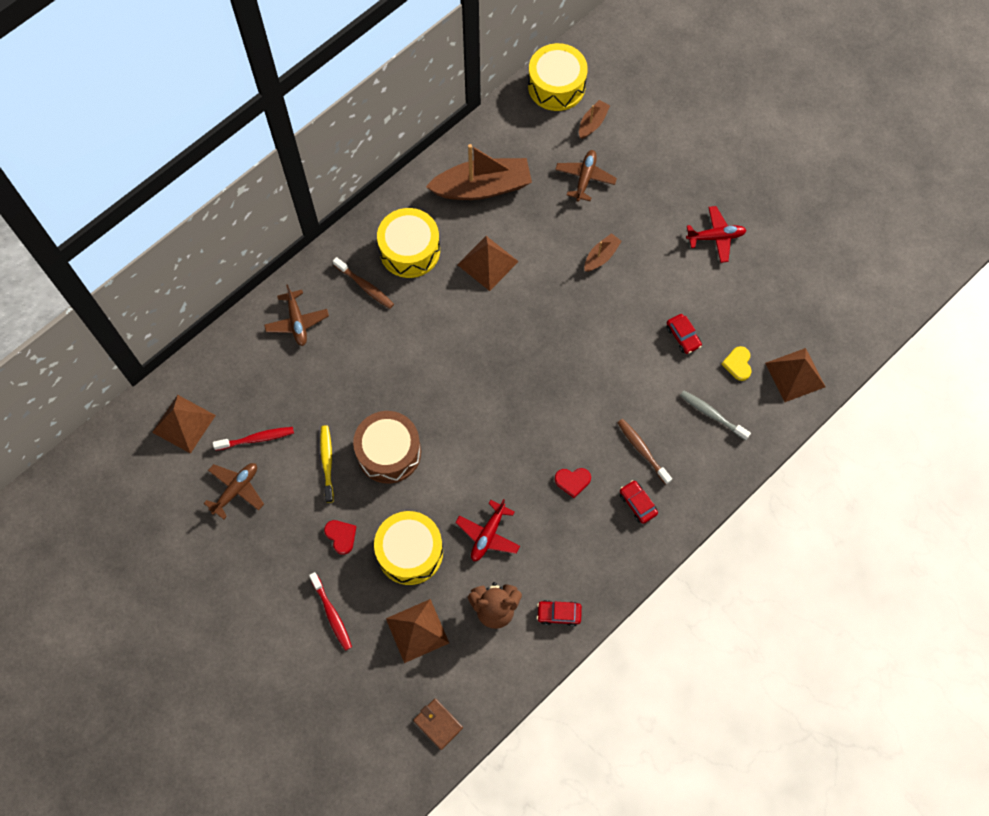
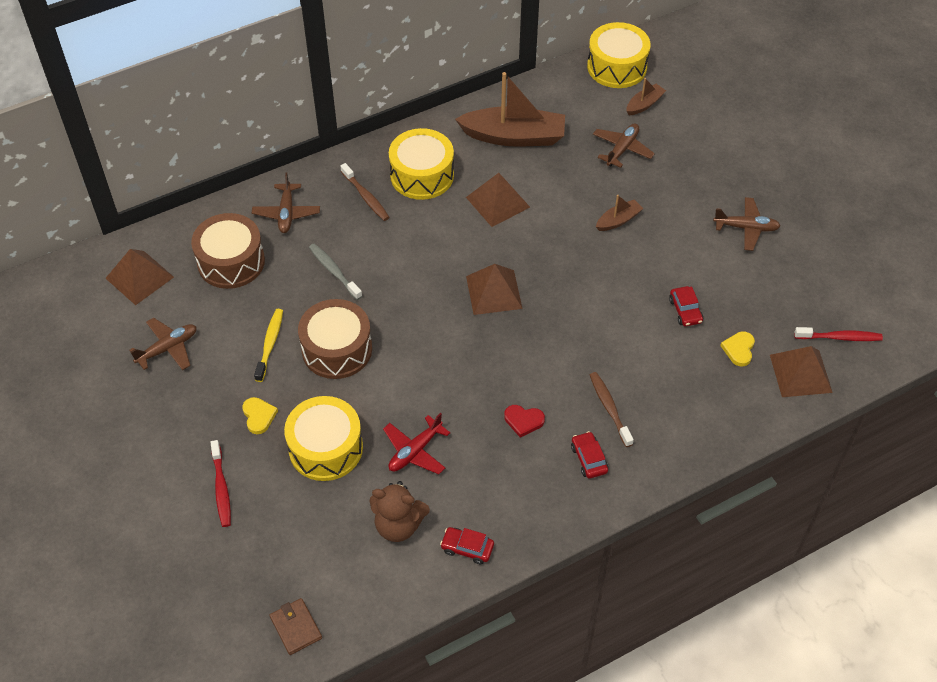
camera: 15 degrees right, 15 degrees down
(256, 439) = (206, 307): red toothbrush -> red toothbrush (840, 337)
(263, 386) = (231, 262): none -> brown drum
(341, 536) = (259, 416): red heart -> yellow heart
(417, 630) = (306, 527): brown pyramid -> brown pyramid (494, 292)
(712, 414) = (697, 391): grey toothbrush -> grey toothbrush (334, 271)
(715, 237) = (746, 228): red plane -> brown plane

